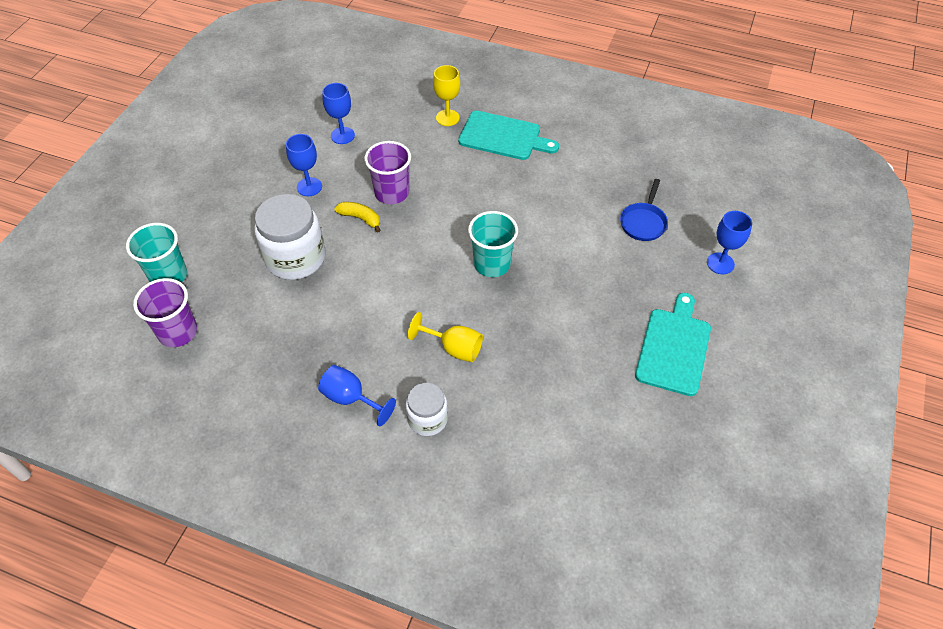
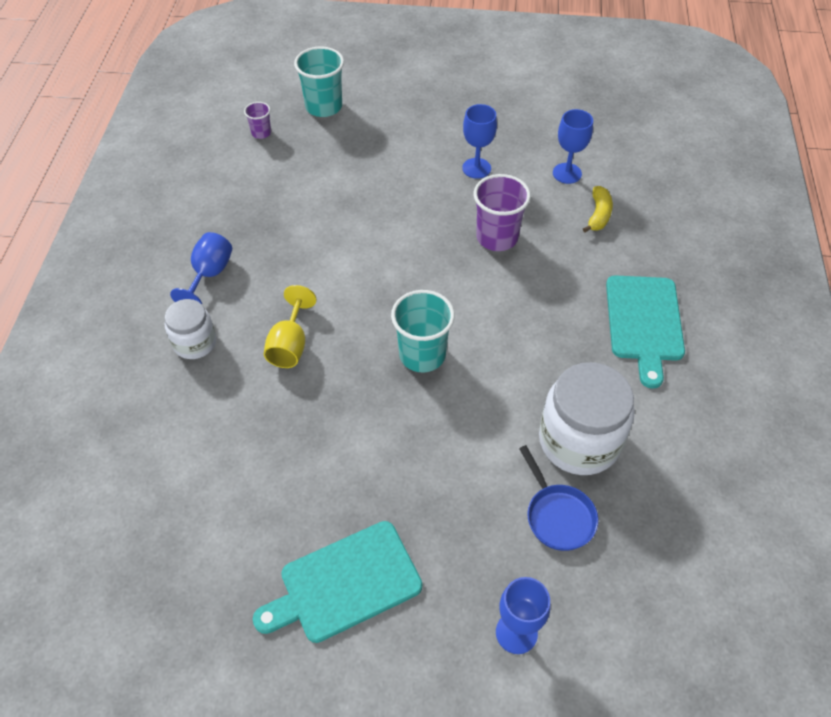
camera: 75 degrees right, 0 degrees up
(178, 332) = (261, 133): purple cup -> purple cup, size x0.52
(295, 258) = (374, 185): white jar -> white jar (579, 441)
(360, 218) = (447, 221): yellow banana -> yellow banana (598, 215)
(447, 118) = (648, 259): yellow goblet -> none
(643, 222) = (558, 516): blue pan -> blue pan turned 120 degrees counterclockwise
(674, 348) = (345, 583): turquoise cutting board -> turquoise cutting board turned 150 degrees clockwise

